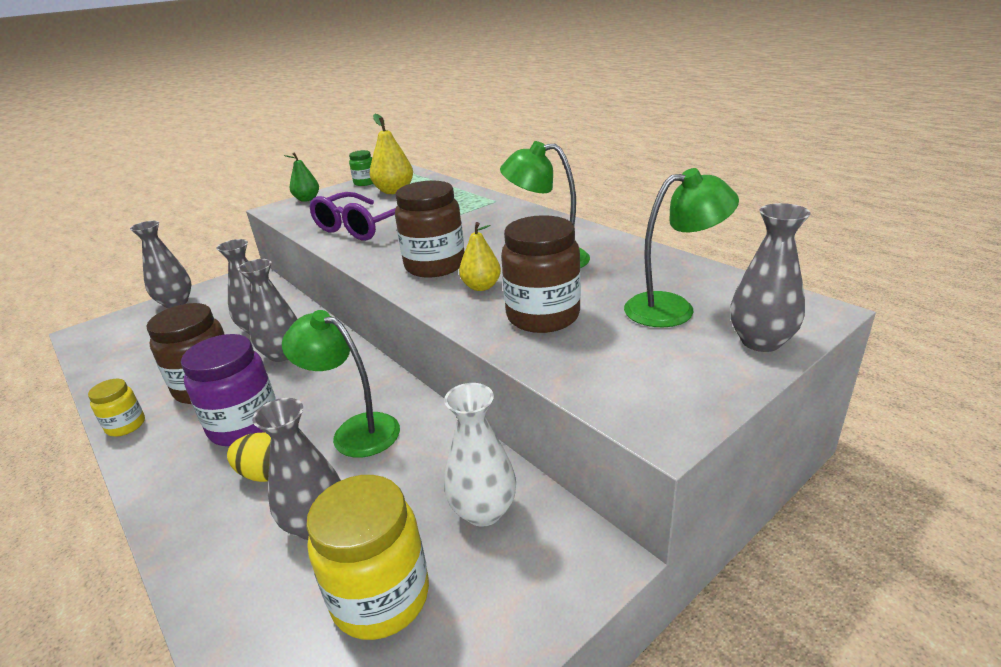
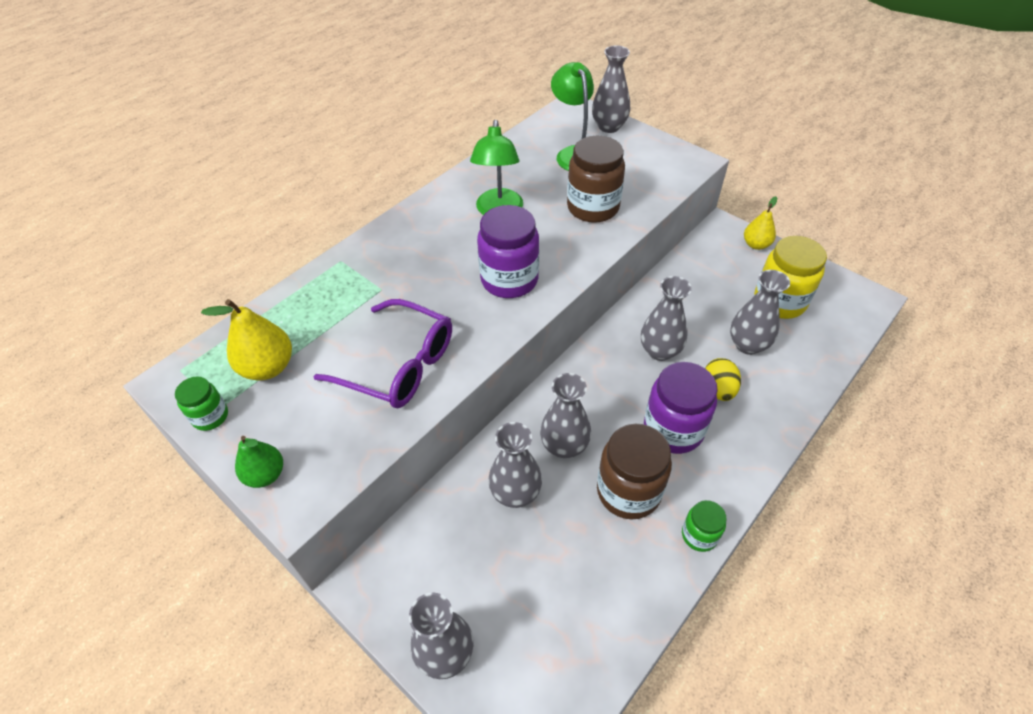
camera: 100 degrees left, 20 degrees up
(126, 426) = (699, 535): yellow jar -> green jar
(355, 431) = (660, 351): green lamp -> grey vase
(435, 266) = (509, 280): brown jar -> purple jar
(481, 287) = (549, 244): yellow pear -> yellow pear (756, 244)
(483, 511) = (709, 271): white vase -> none

